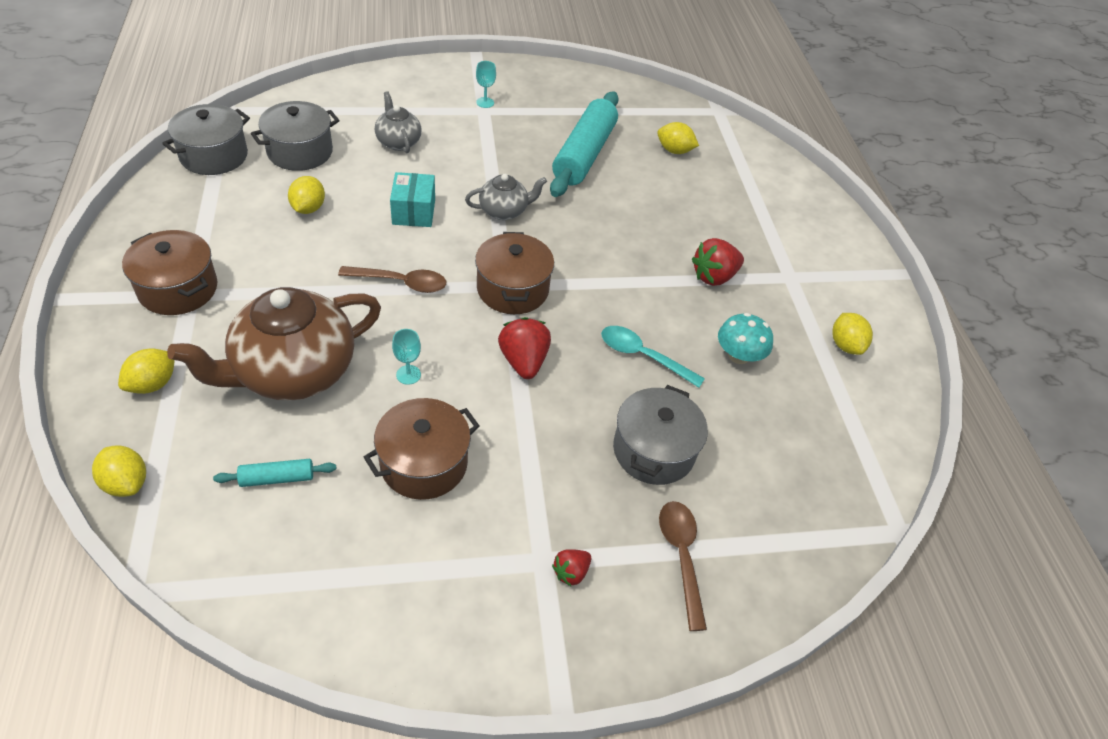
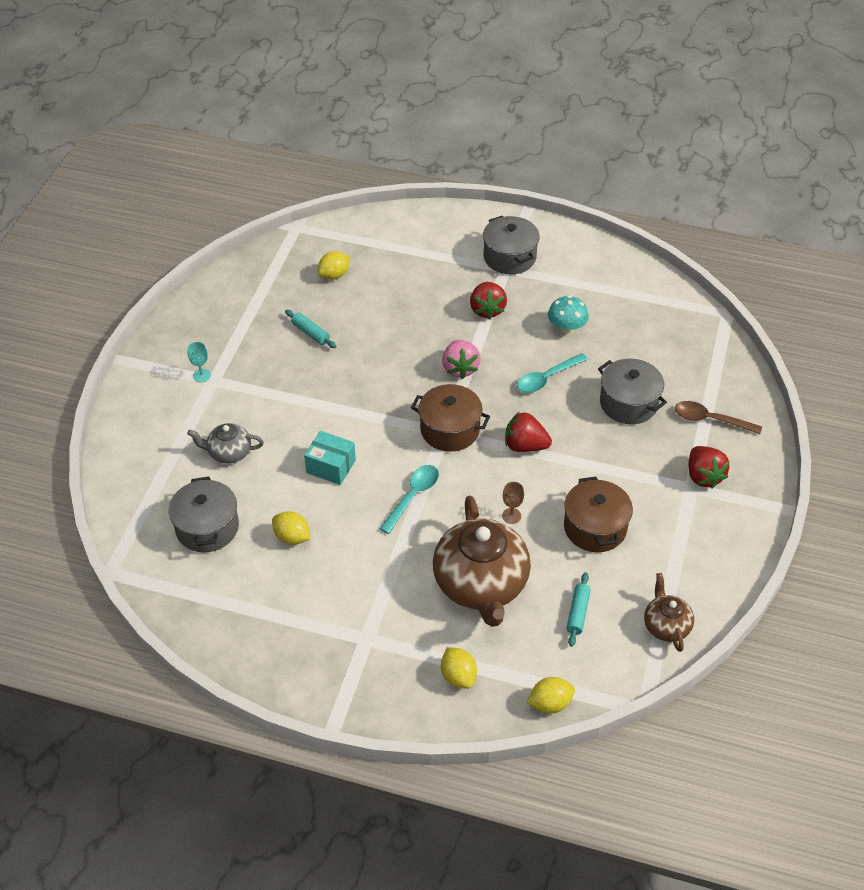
camera: 60 degrees left, 0 degrees up
(178, 289) = (355, 646): brown pot -> none
(214, 156) = (180, 594): grey pot -> grey pot (509, 257)
(283, 587) = (666, 625): none -> brown teapot
(400, 283) = (412, 496): brown spoon -> turquoise spoon
(408, 375) = (511, 516): turquoise goblet -> brown goblet
(504, 211) = (357, 407): grey teapot -> none
(571, 572) = (703, 476): red strawberry -> red strawberry, size x1.76
(584, 155) = (311, 333): turquoise rolling pin -> turquoise rolling pin, size x0.44
(609, 275) = (460, 368): none -> pink strawberry
(845, 345) = (579, 270): yellow lemon -> none

